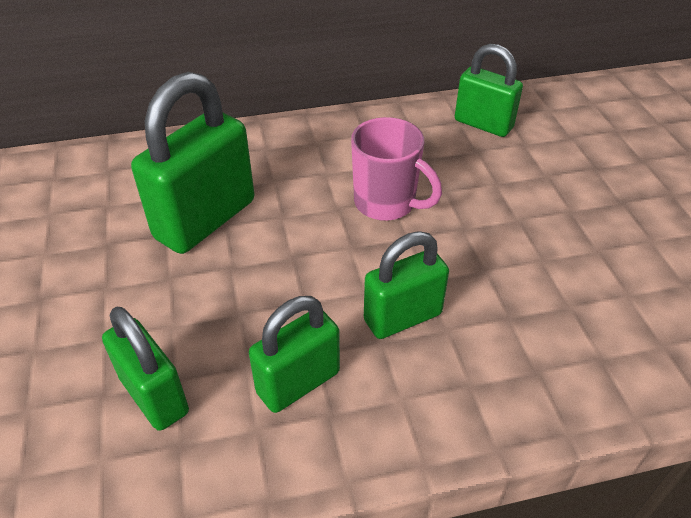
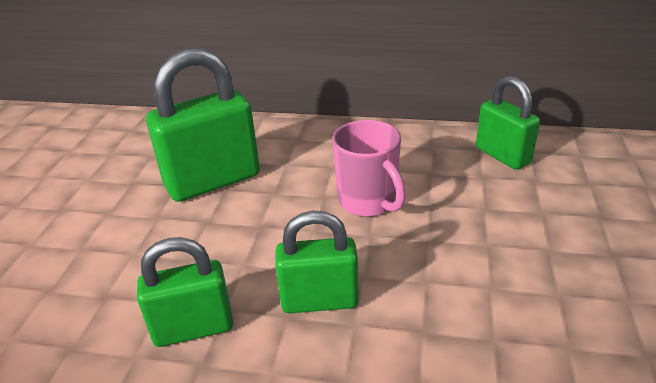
camera: 25 degrees right, 10 degrees down
(154, 396) = (81, 303): green padlock -> none

